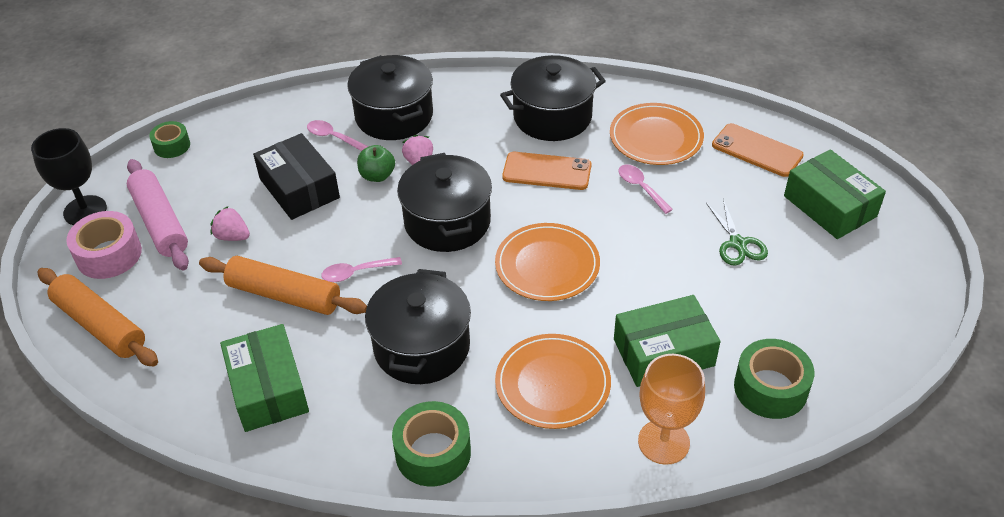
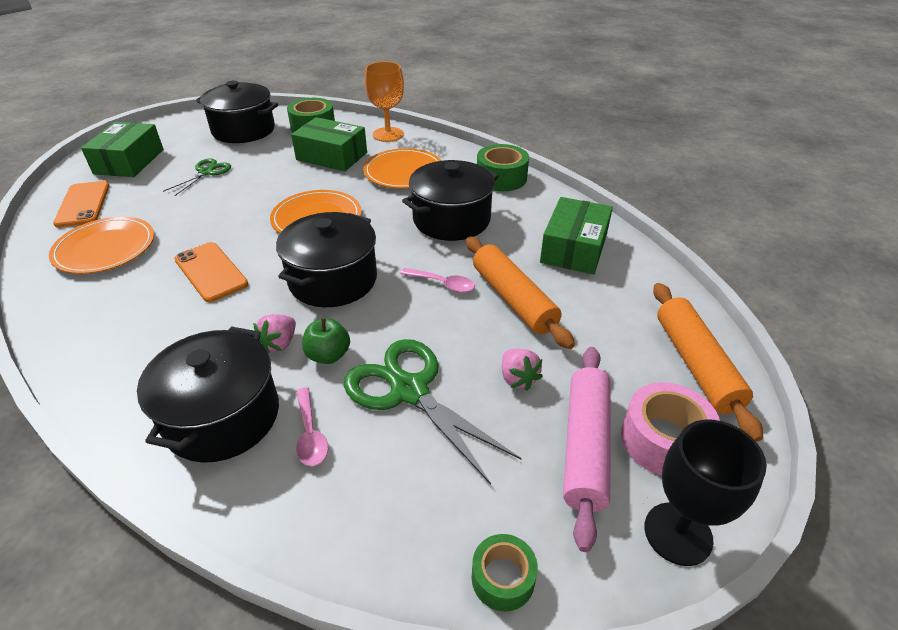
camera: 140 degrees left, 5 degrees down
(299, 188) = (409, 391): black box -> green scissors
(552, 117) = (121, 312): black pot -> black pot (243, 130)
(641, 188) = (184, 225): pink spoon -> none

